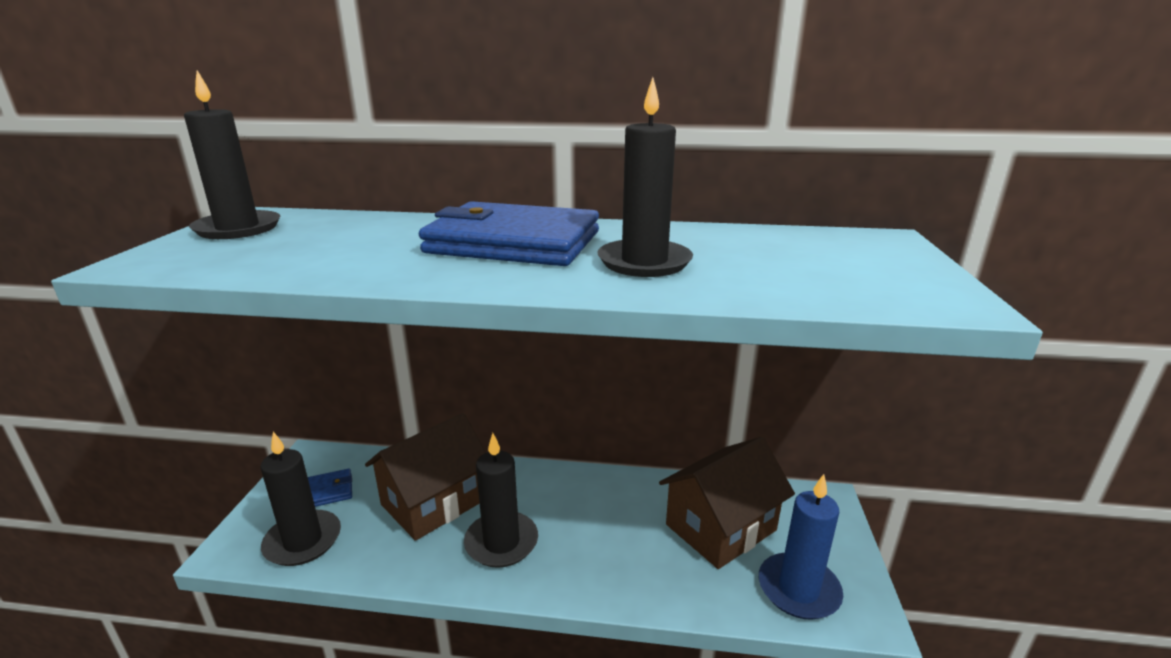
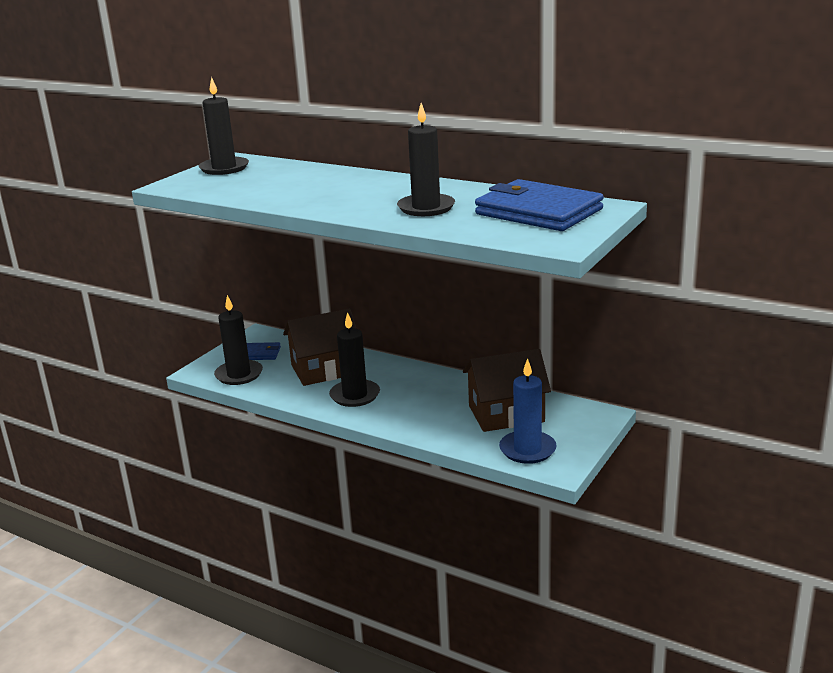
camera: 25 degrees right, 0 degrees up
(513, 242) = (367, 189): blue wallet -> blue wallet (538, 212)

